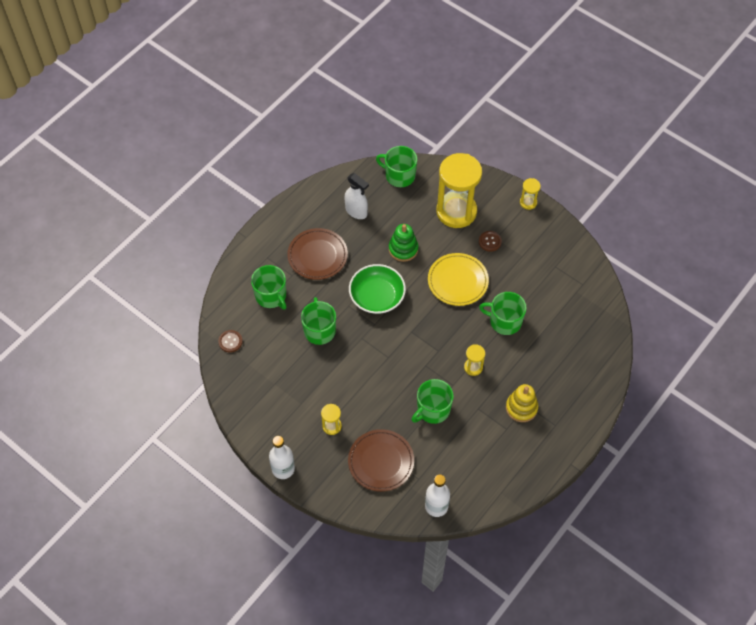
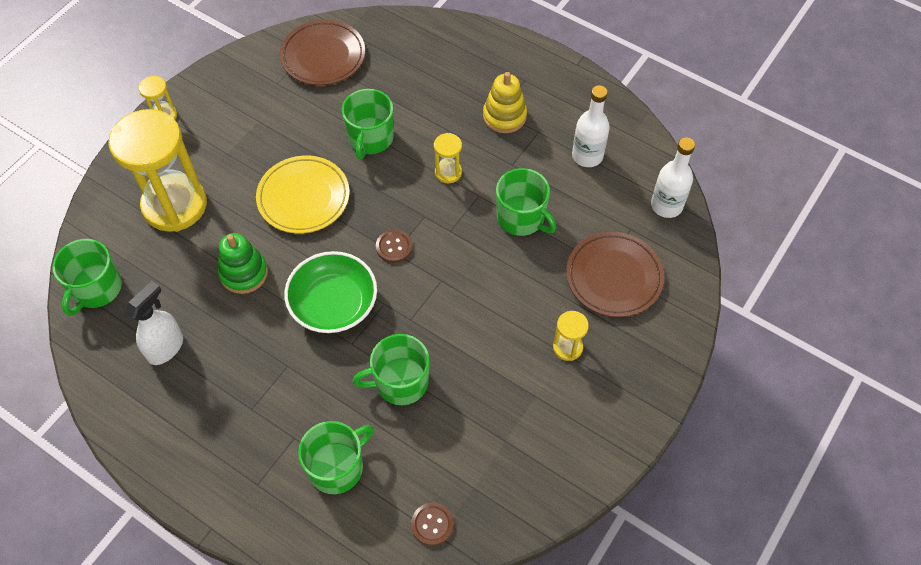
camera: 95 degrees left, 0 degrees up
(283, 469) = (650, 409): white bottle -> white bottle (587, 156)
(317, 256) = (255, 400): brown plate -> brown plate (323, 56)
(490, 241) = (233, 160): brown button -> brown button (394, 247)

